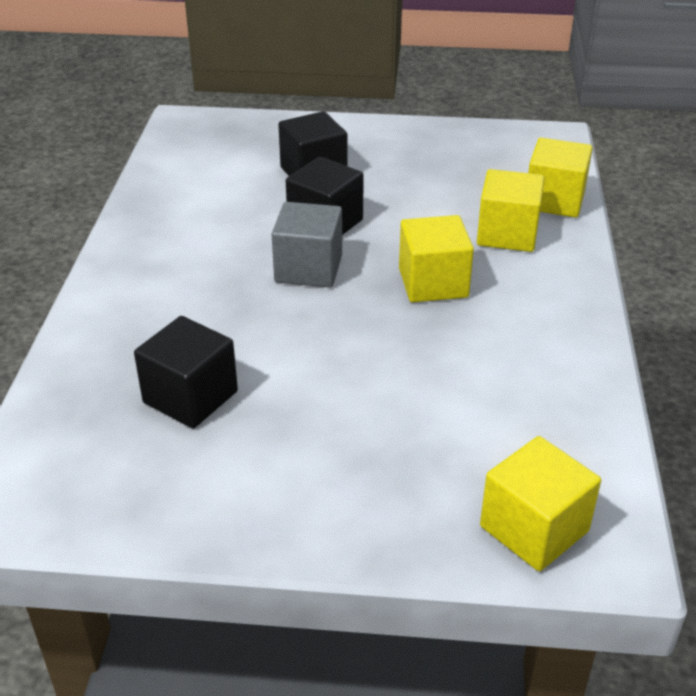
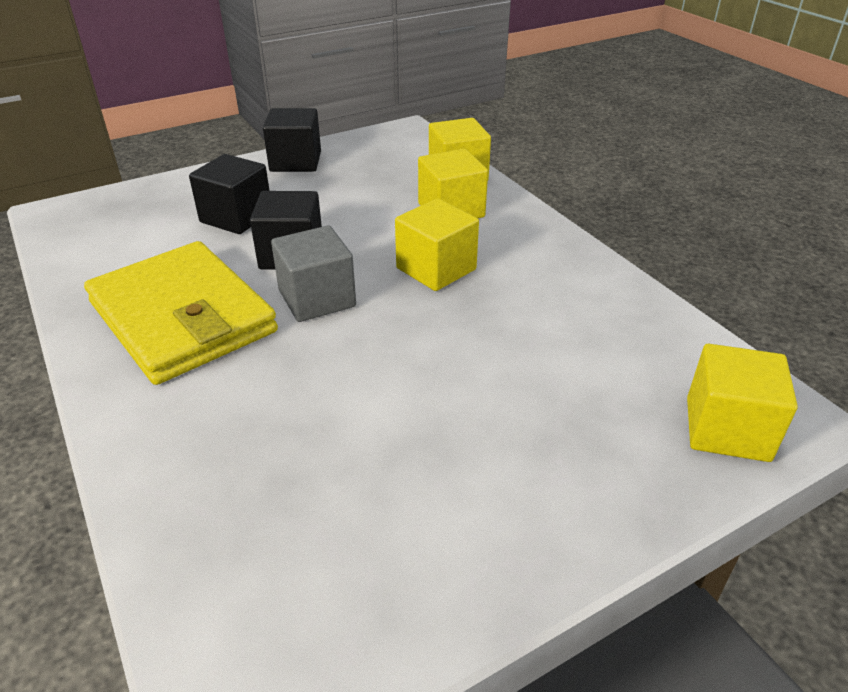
camera: 35 degrees left, 0 degrees up
(190, 397) = (325, 467): black cube -> black cube (295, 162)
(198, 243) = (182, 317): none -> yellow wallet

